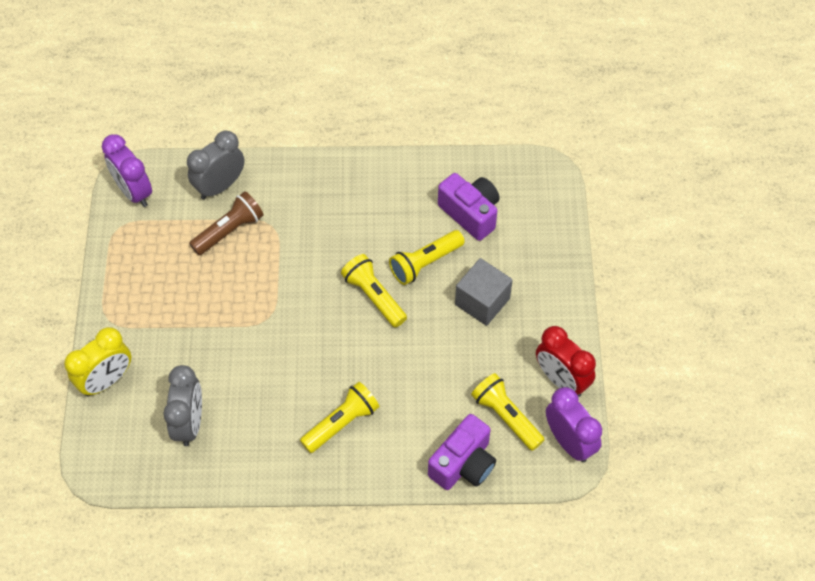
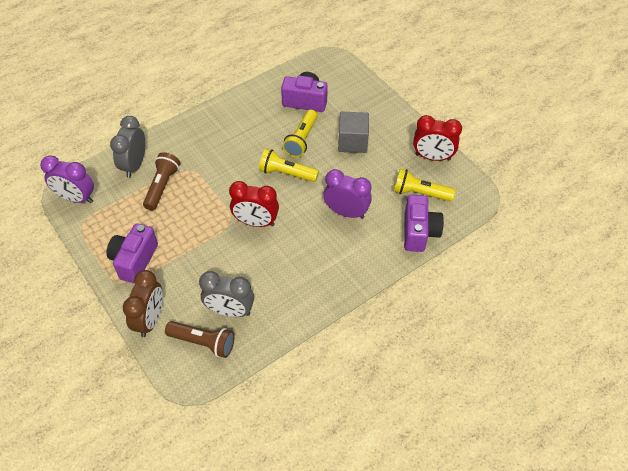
camera: 35 degrees left, 5 degrees down
(107, 380) = (150, 319): yellow clock -> brown clock
(138, 440) = (203, 342): none -> brown flashlight
(139, 303) = (134, 260): none -> purple camera
(189, 423) = (230, 311): grey clock -> grey clock turned 135 degrees clockwise
(294, 336) = (256, 222): none -> red clock
(342, 423) = (328, 253): yellow flashlight -> none
(569, 442) = (466, 186): purple clock -> purple clock (346, 212)

